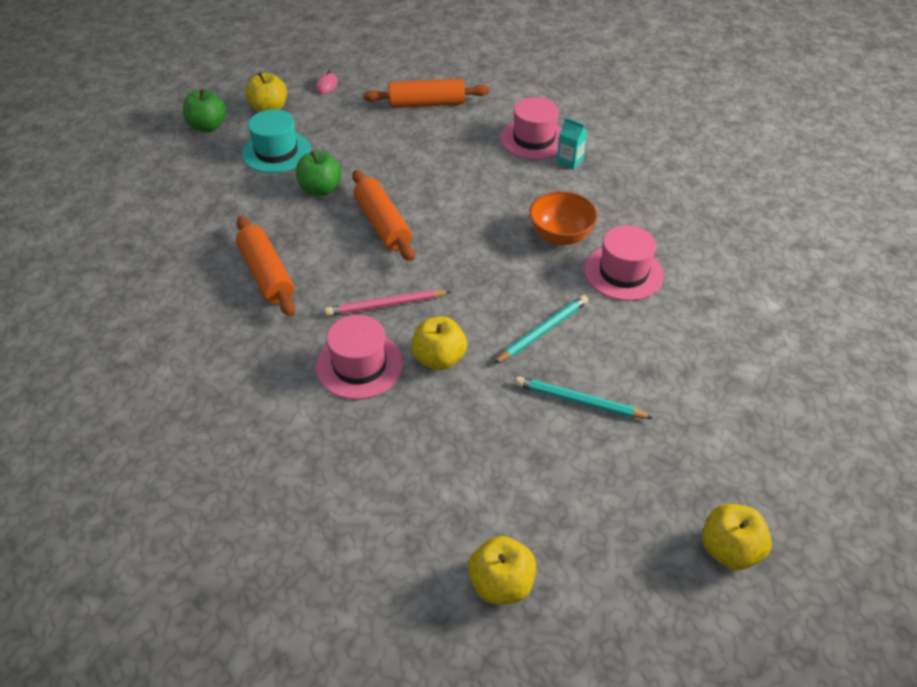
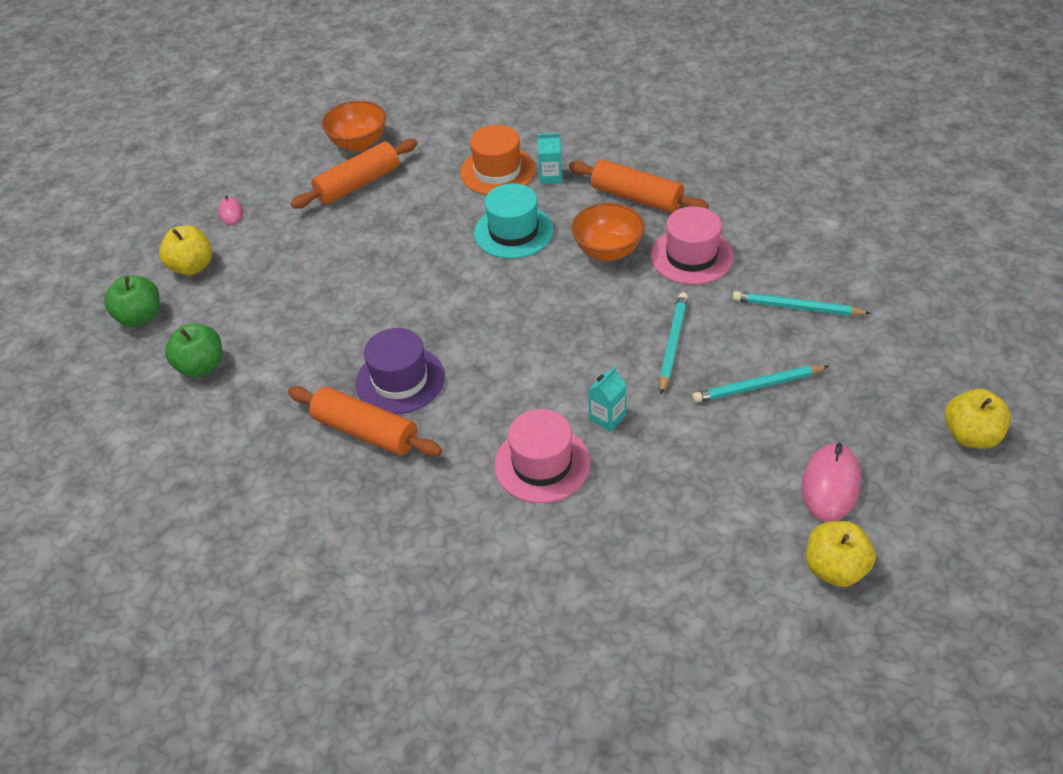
camera: 30 degrees left, 0 degrees up
(276, 152) = (247, 307): turquoise hat -> turquoise hat (513, 232)
(320, 189) = (335, 321): green apple -> green apple (201, 366)
(323, 251) = (400, 380): none -> purple hat
(383, 224) = (433, 323): orange rolling pin -> orange rolling pin (637, 197)
(386, 305) = (512, 397): pink pencil -> none
(439, 358) = (607, 417): yellow apple -> turquoise carton
(454, 76) = (358, 143): none -> orange bowl
(533, 139) = (497, 171): pink hat -> orange hat
(563, 514) = (830, 485): none -> pink mouse
(673, 357) = (797, 307): none -> turquoise pencil

